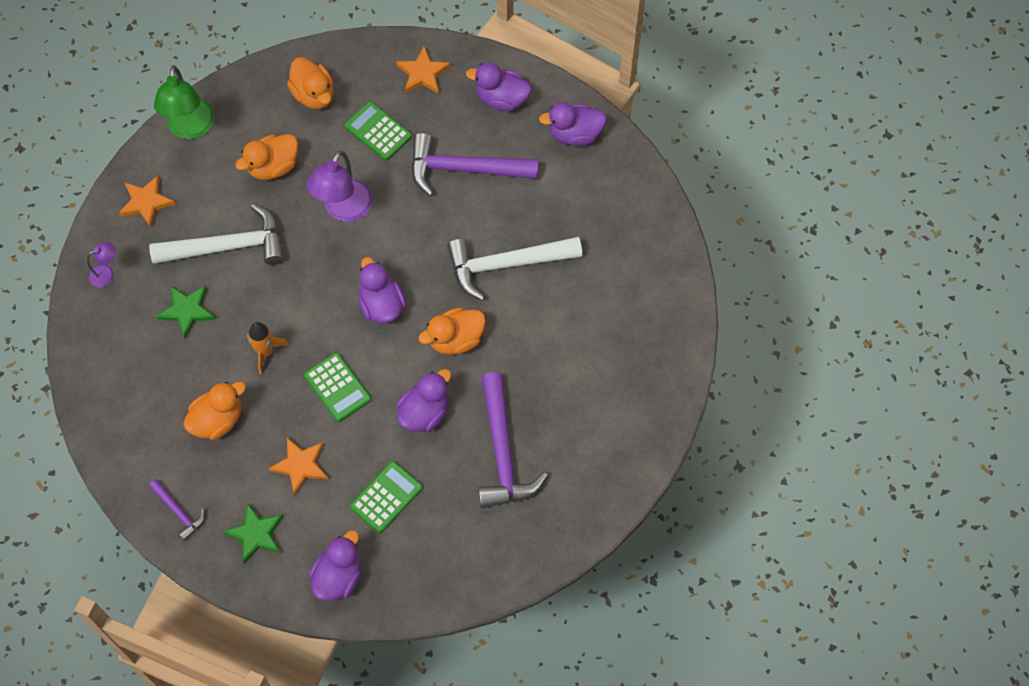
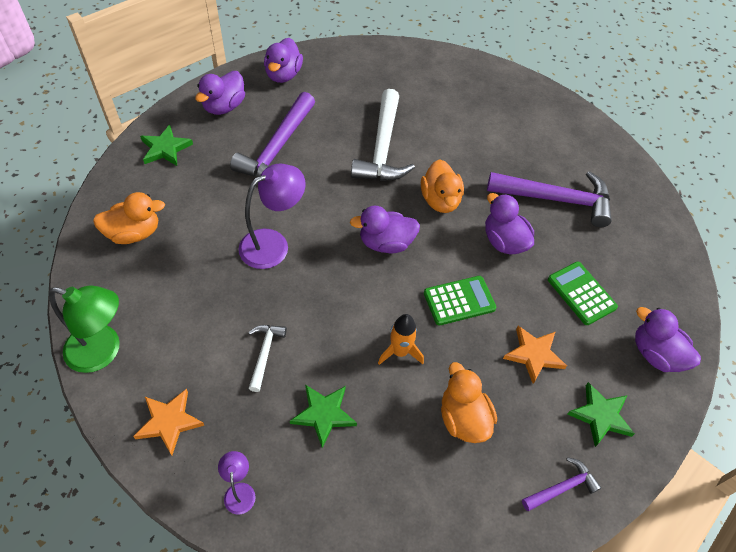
camera: 75 degrees left, 10 degrees down
(228, 246) = (264, 353): white hammer -> white hammer, size x0.50
(273, 166) = (194, 288): orange duck -> none
(344, 210) = (273, 244): purple lamp -> purple lamp turned 75 degrees counterclockwise
(378, 131) = (205, 196): green calculator -> none
(423, 73) = (165, 148): orange star -> green star

